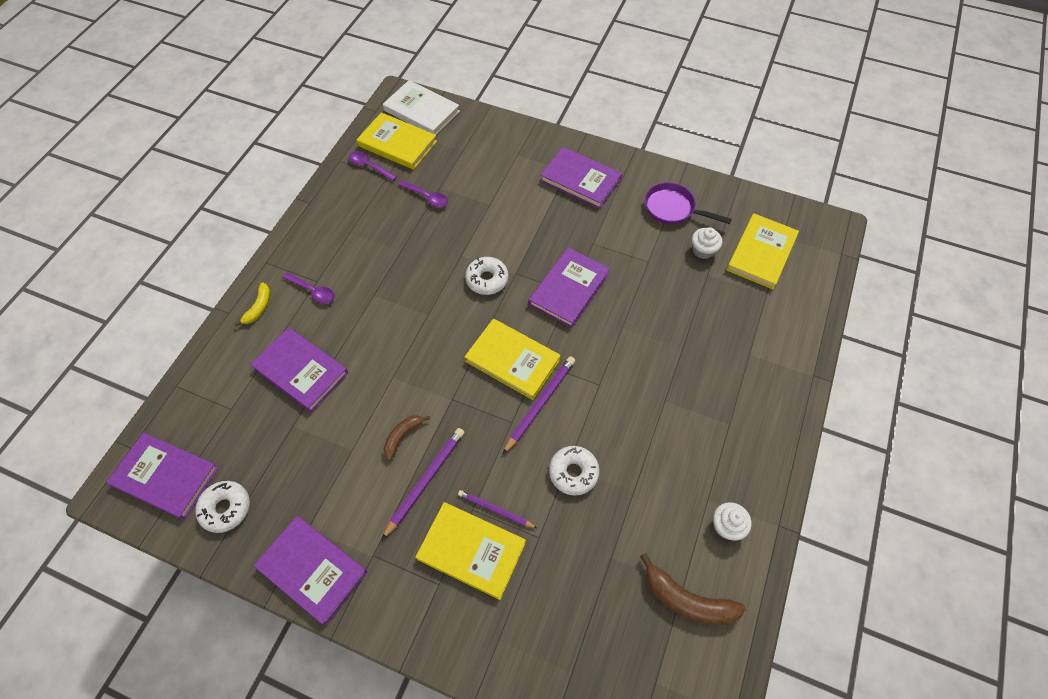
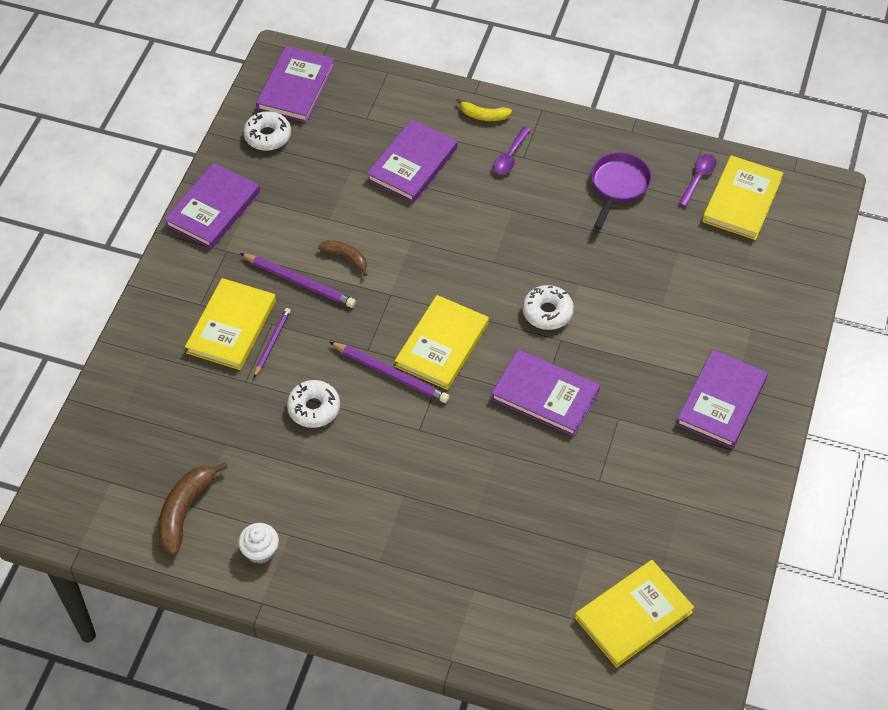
camera: 85 degrees right, 5 degrees down
(421, 111) = (805, 218): white book -> none
(427, 197) = (660, 241): purple spoon -> none
(673, 209) = (691, 510): purple pan -> purple pan (618, 186)
(703, 250) = (627, 544): white cupcake -> none
(761, 253) = (633, 615): yellow book -> yellow book turned 60 degrees counterclockwise

